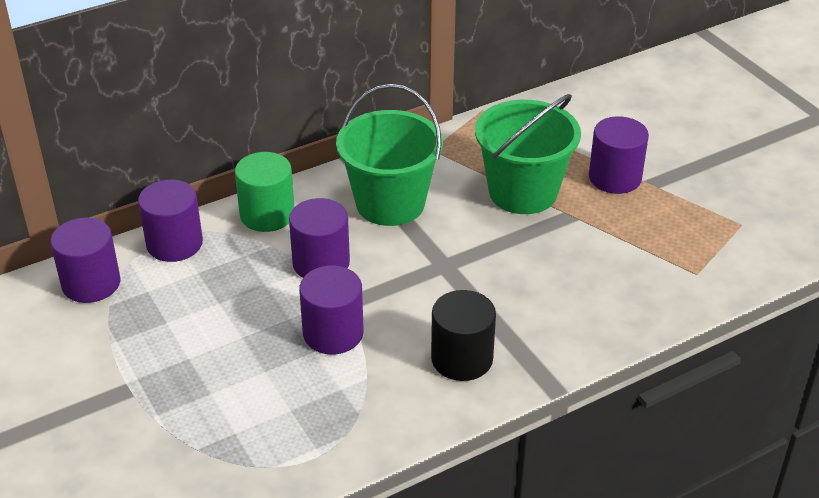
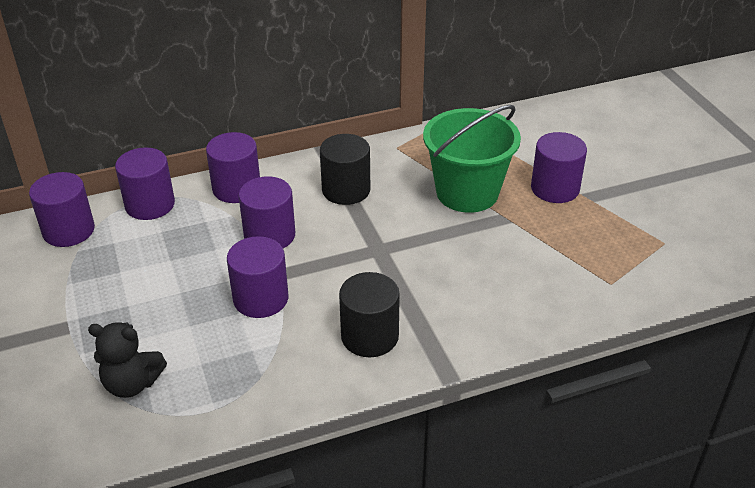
camera: 10 degrees right, 0 degrees up
(222, 440) = (132, 384): none -> black teddy bear
(267, 214) = (236, 188): green cylinder -> purple cylinder
(390, 203) = (346, 190): green bucket -> black cylinder

